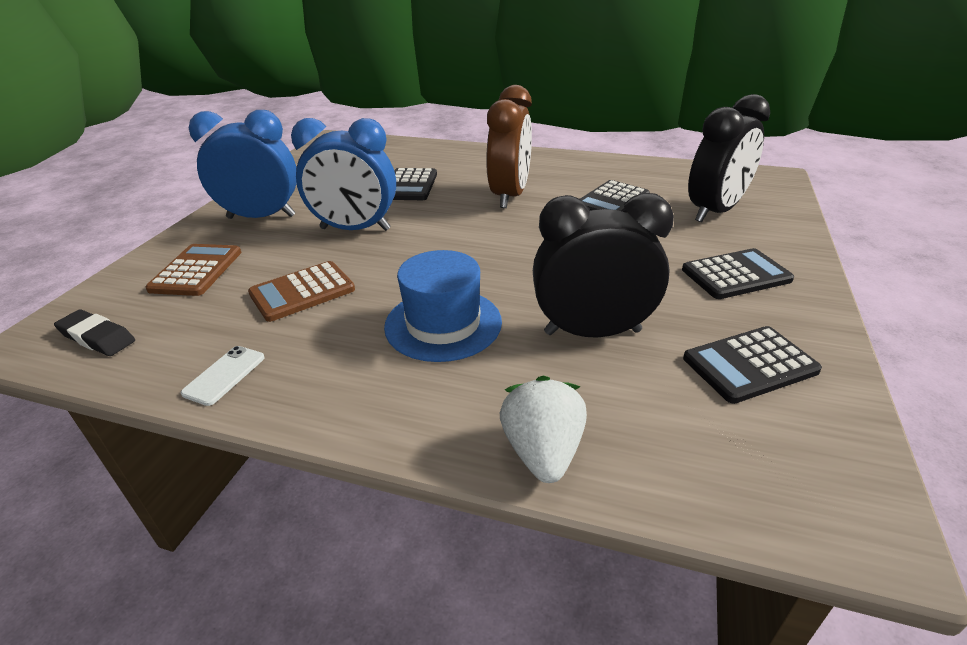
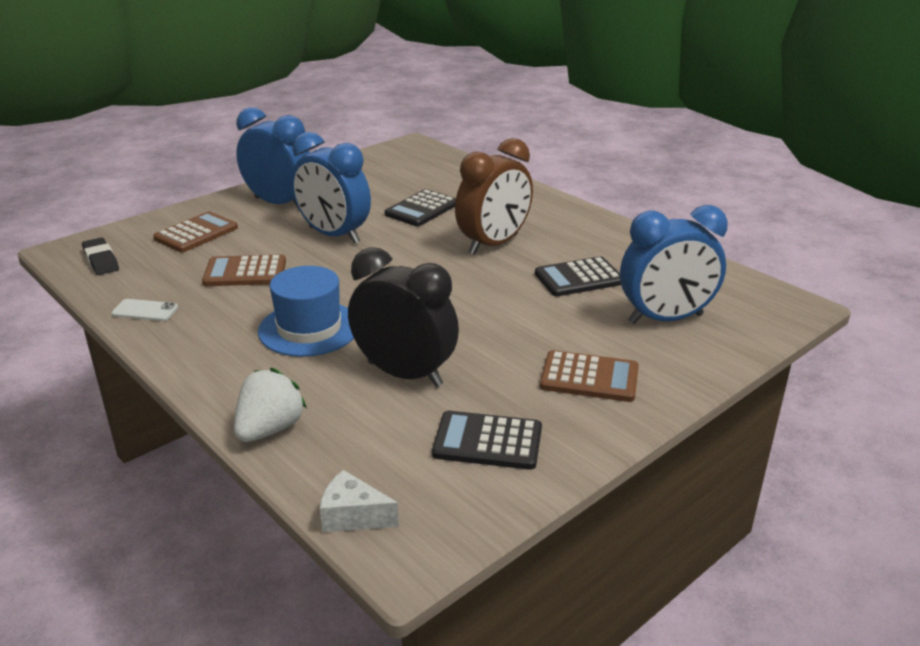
camera: 30 degrees right, 5 degrees down
(224, 375) = (145, 310): white phone -> white phone turned 45 degrees clockwise
(715, 211) = (665, 319): black clock -> blue clock
(736, 275) = (589, 377): black calculator -> brown calculator
(758, 510) = (353, 516): none -> white cheese

